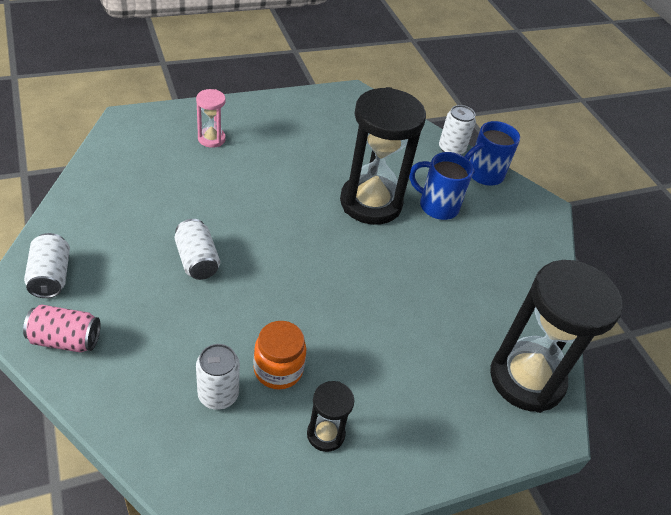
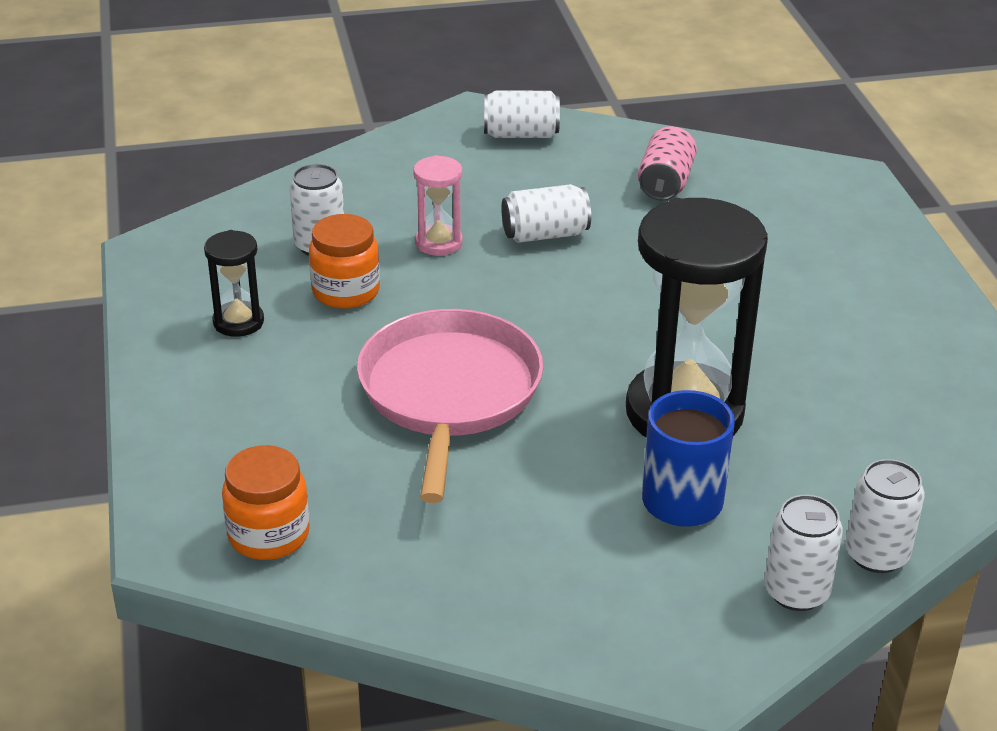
camera: 105 degrees right, 10 degrees down
(65, 340) = (422, 148): pink can -> pink can (665, 183)
(211, 139) = (825, 251): pink hourglass -> pink hourglass (438, 243)
(379, 302) = (449, 394): none -> pink pan
(483, 174) = (796, 592): blue mug -> white can
(526, 379) = (269, 535): black hourglass -> orange jar

